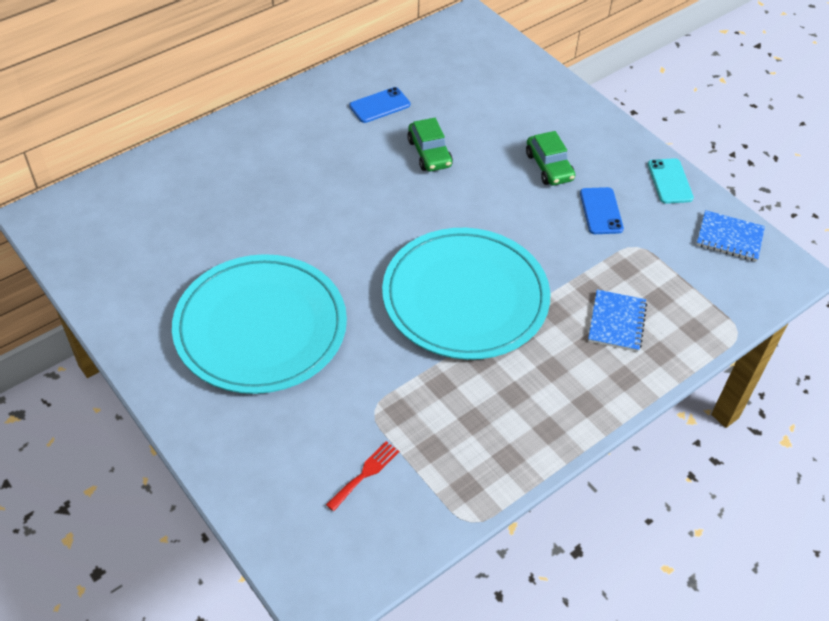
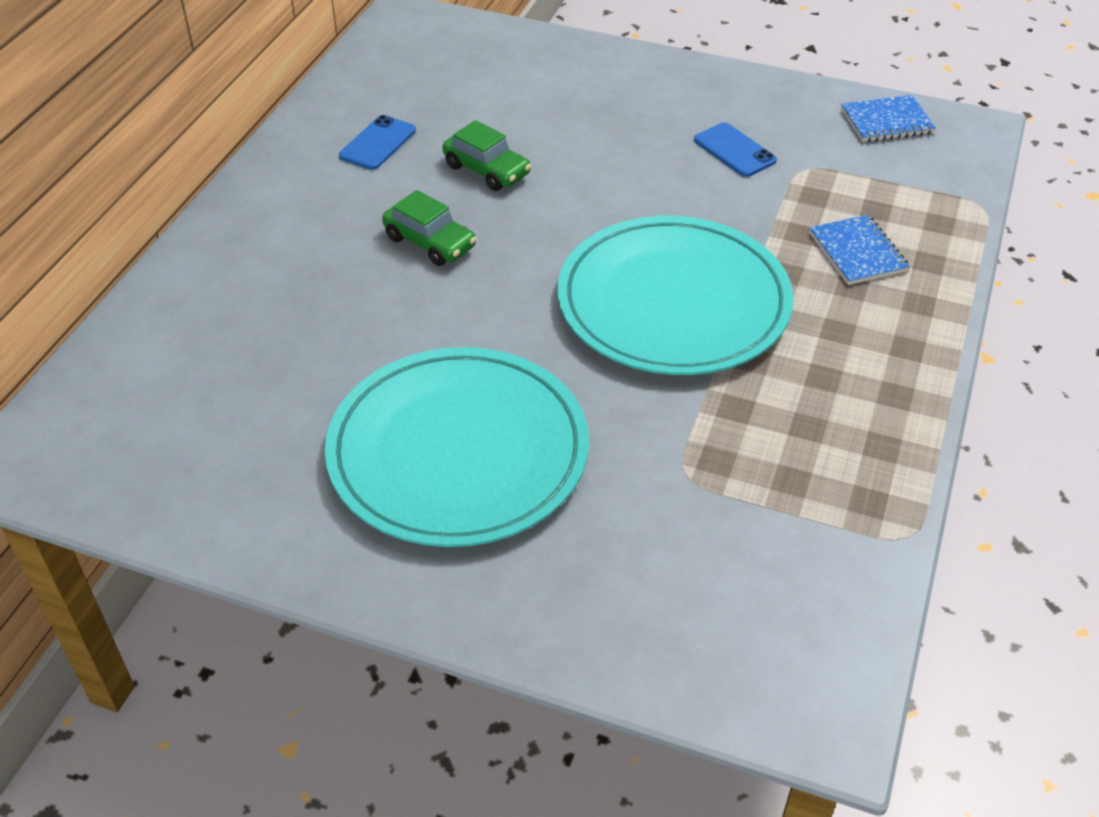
camera: 30 degrees left, 5 degrees down
(365, 473) = (743, 550): red fork -> none
(549, 167) = (636, 129): green car -> green car (430, 242)
(669, 181) = (776, 93): turquoise phone -> none

